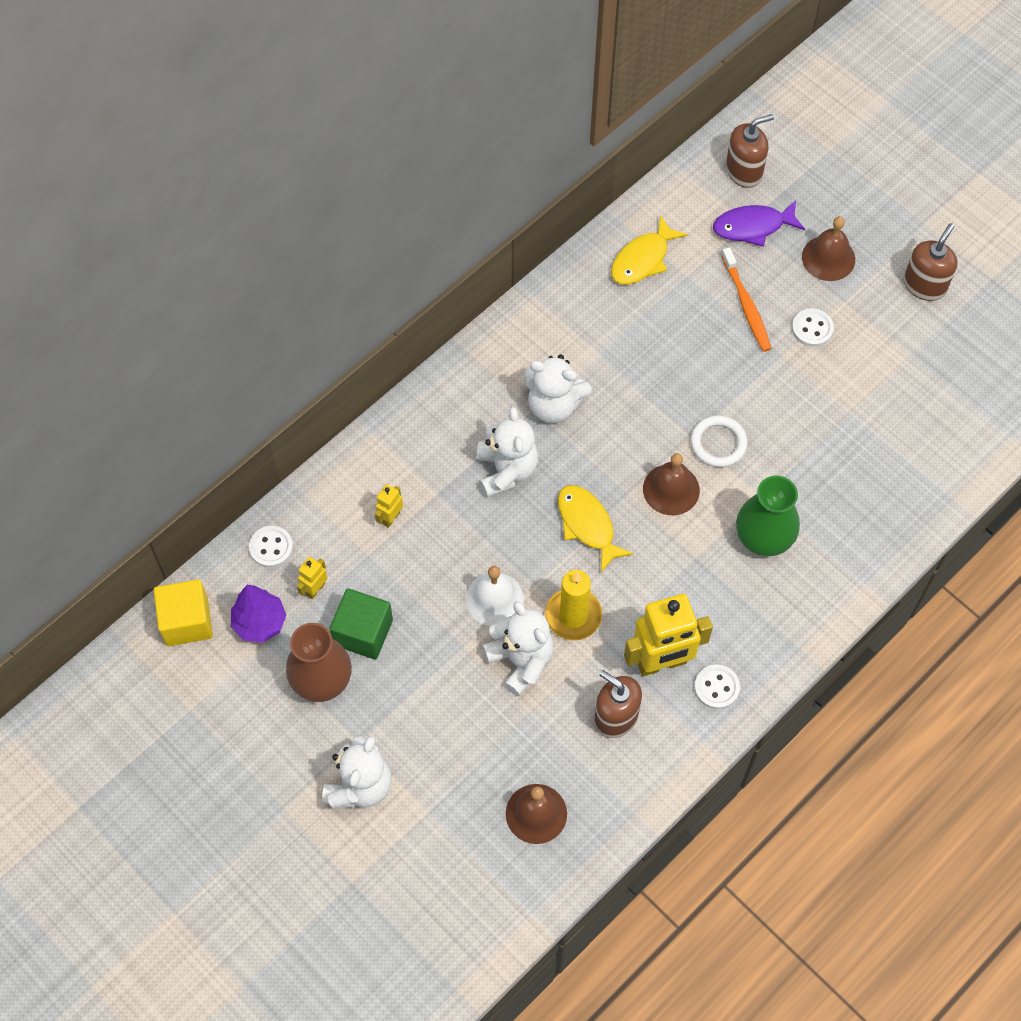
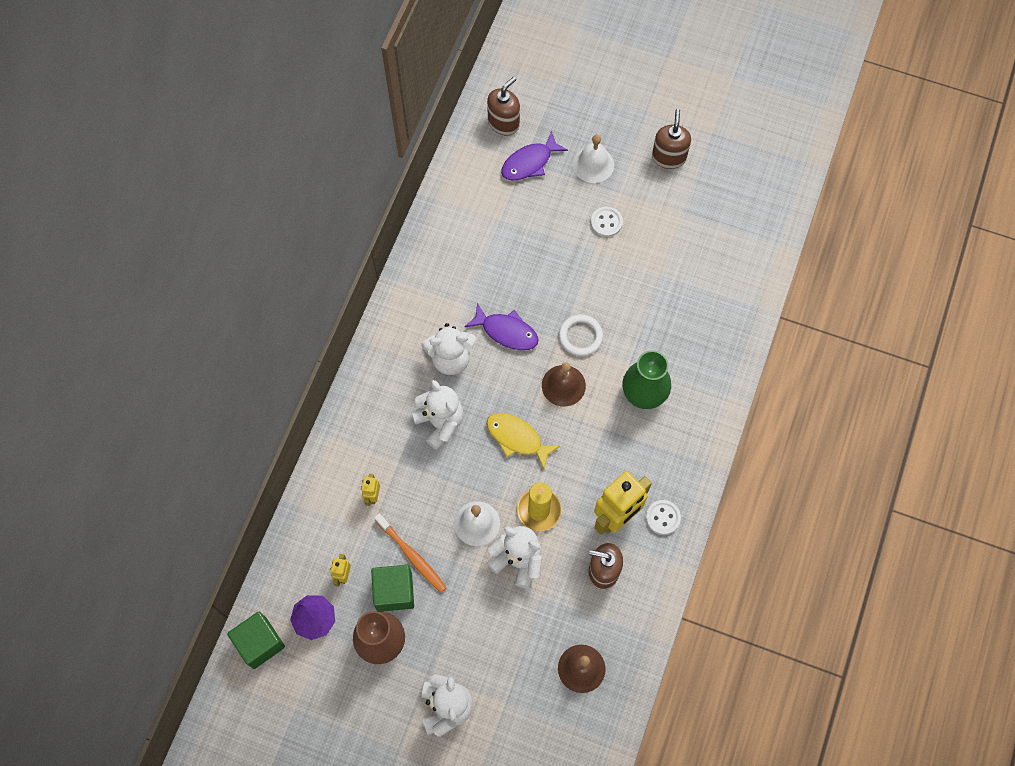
camera: 25 degrees left, 5 degrees up
(187, 621) = (259, 643): yellow cube -> green cube
(271, 547) = (295, 558): white button -> none
(633, 402) = (506, 332): none -> purple fish
(643, 259) = (462, 220): yellow fish -> none
(746, 305) = (552, 224): orange toothbrush -> orange toothbrush (412, 556)
(828, 258) = (593, 164): brown bell -> white bell

